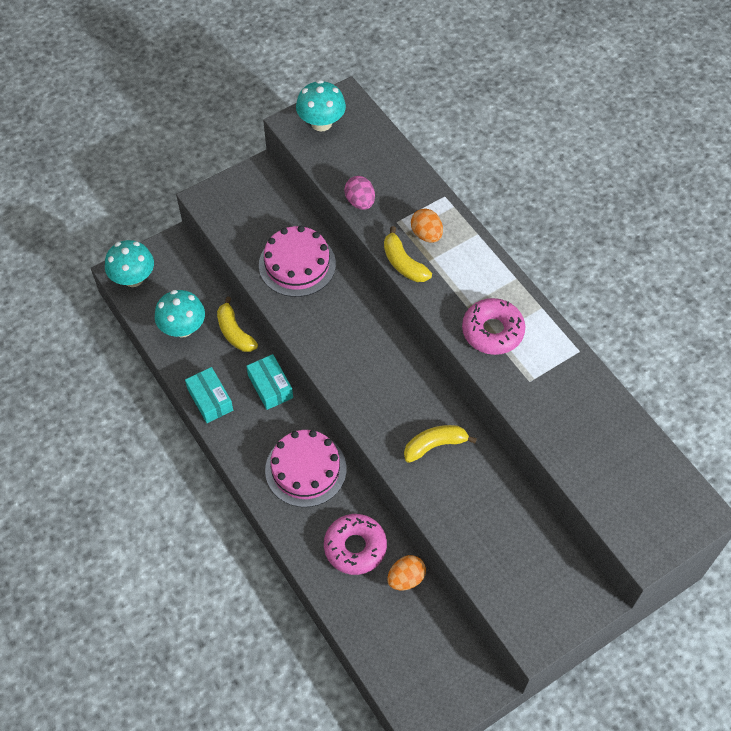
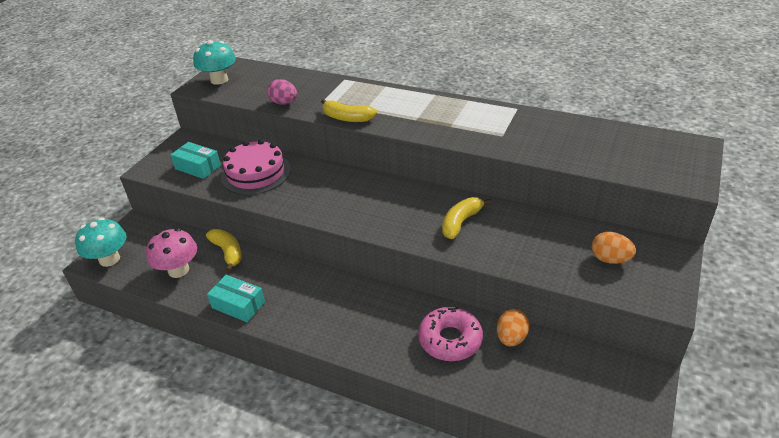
camera: 30 degrees left, 20 degrees down
(183, 328) = (178, 270): turquoise mushroom -> pink mushroom
(234, 332) = (228, 252): yellow banana -> yellow banana turned 150 degrees counterclockwise
(270, 386) = (286, 271): turquoise box -> turquoise box (198, 167)
(305, 469) = (361, 309): pink cake -> none
(426, 234) = (349, 99): orange egg -> orange egg (610, 259)
(492, 331) = (448, 123): pink donut -> none

